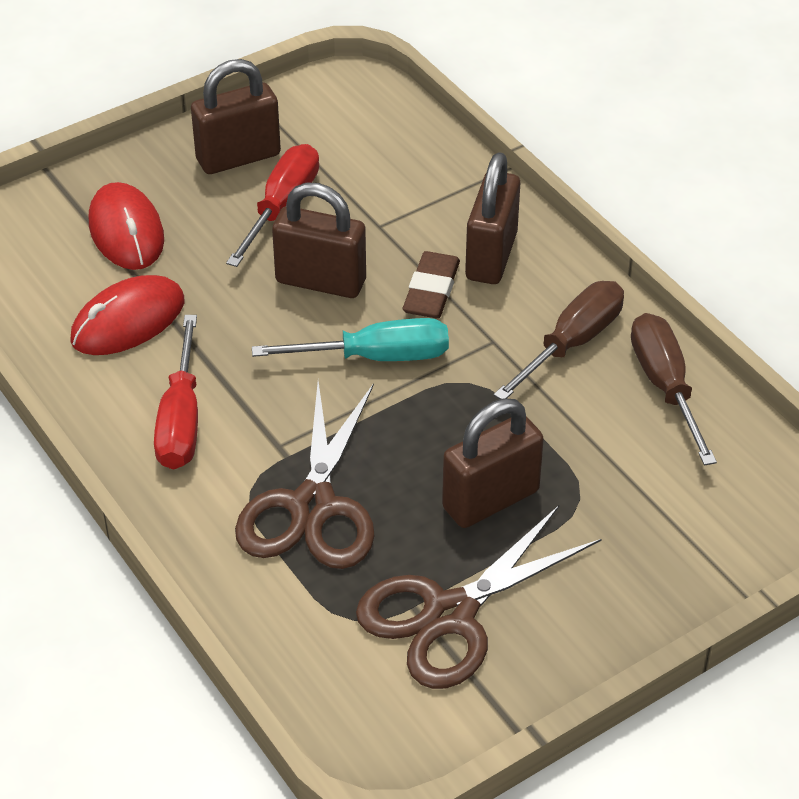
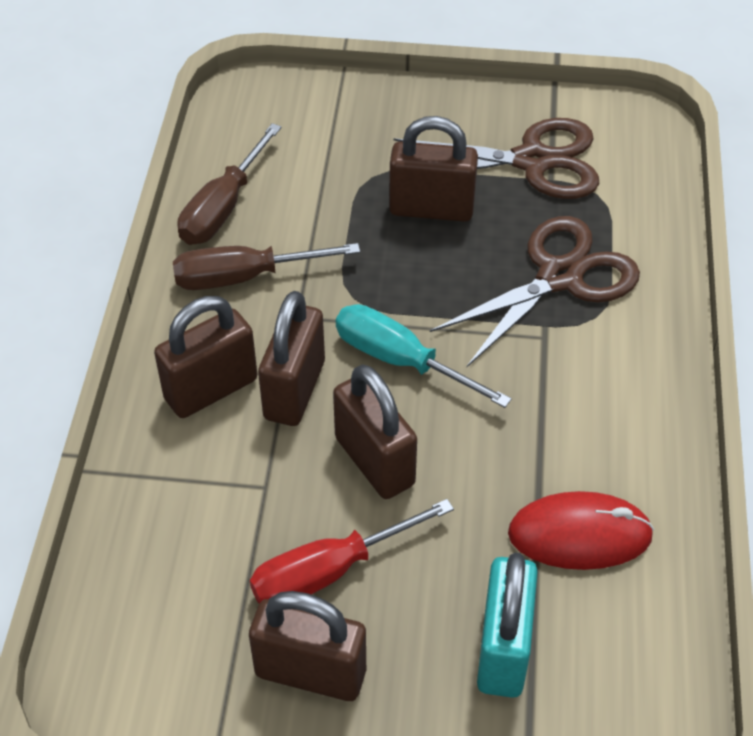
camera: 140 degrees left, 5 degrees up
(126, 231) = (503, 649): red mouse -> turquoise padlock
(181, 419) = (604, 406): red screwdriver -> none
(431, 290) = (294, 390): brown eraser -> brown padlock

